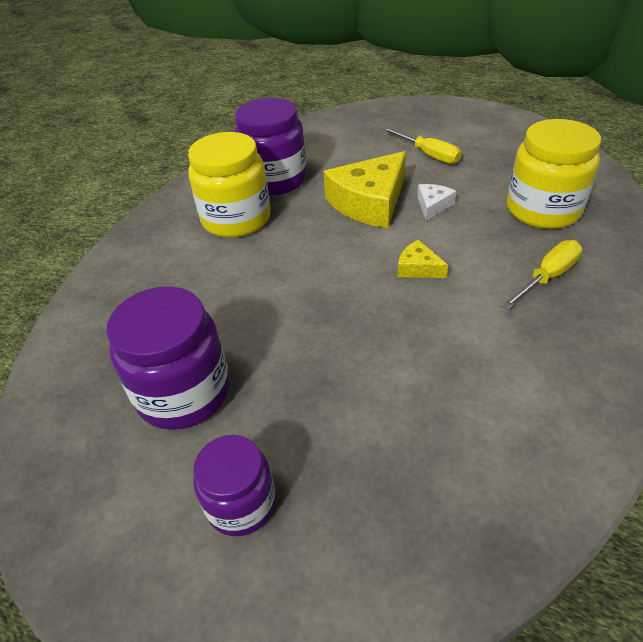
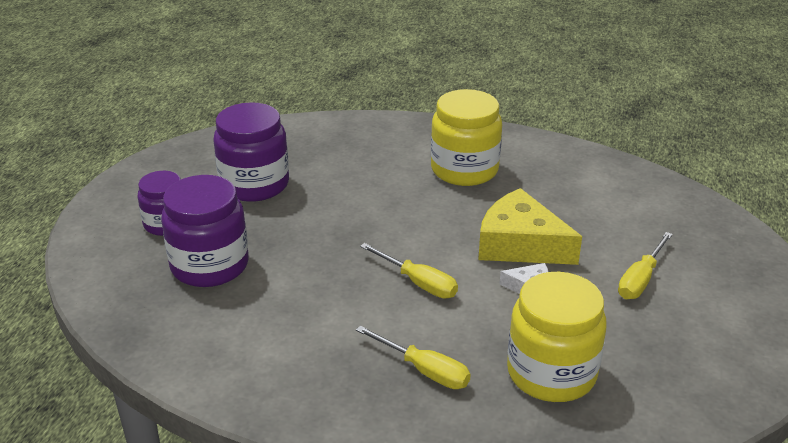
camera: 75 degrees right, 10 degrees down
(275, 180) = (539, 180): purple jar -> purple jar (210, 265)
(418, 268) = (418, 283): yellow cheese -> yellow screwdriver

